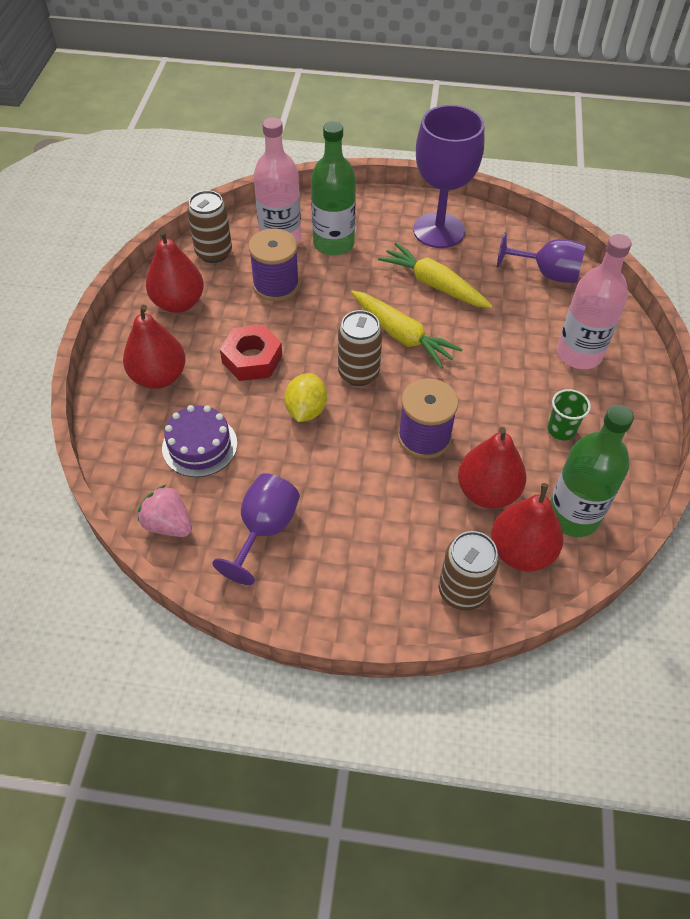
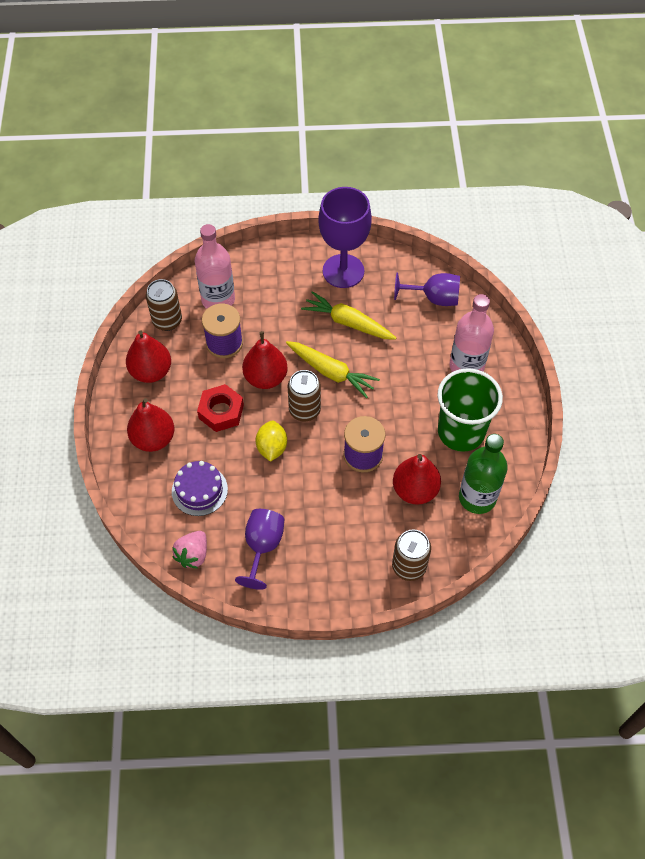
camera: 10 degrees left, 5 degrees up
(168, 524) = (193, 555): pink strawberry -> pink strawberry turned 90 degrees counterclockwise
(333, 243) = (261, 297): green bottle -> none
(521, 551) = (445, 531): red pear -> red pear (265, 378)
(561, 430) = (461, 432): green cup -> green cup, size x2.26

